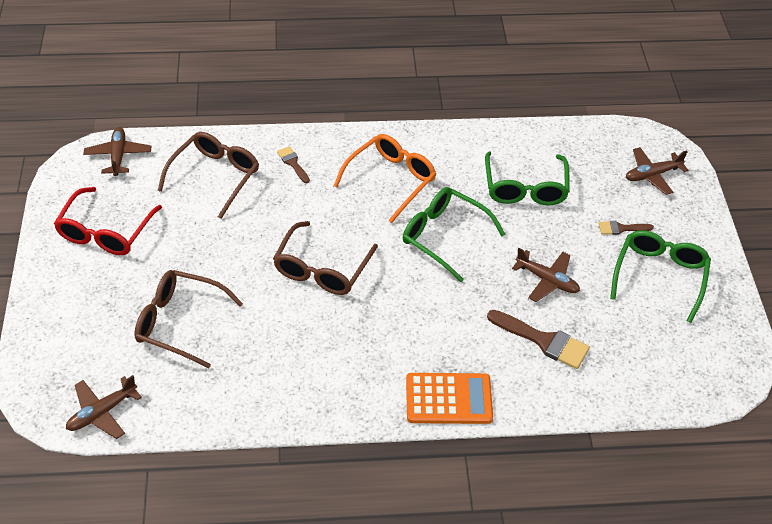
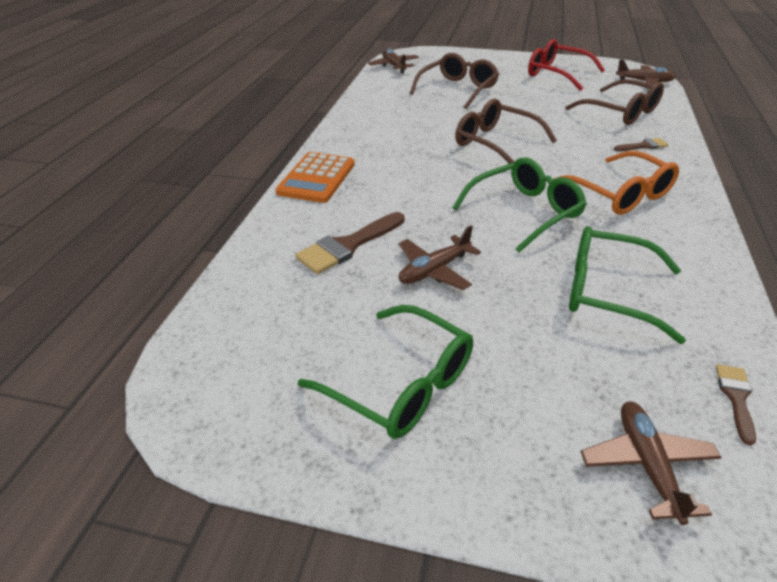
camera: 110 degrees right, 10 degrees down
(621, 228) = (511, 371): brown brush -> brown brush (736, 398)

